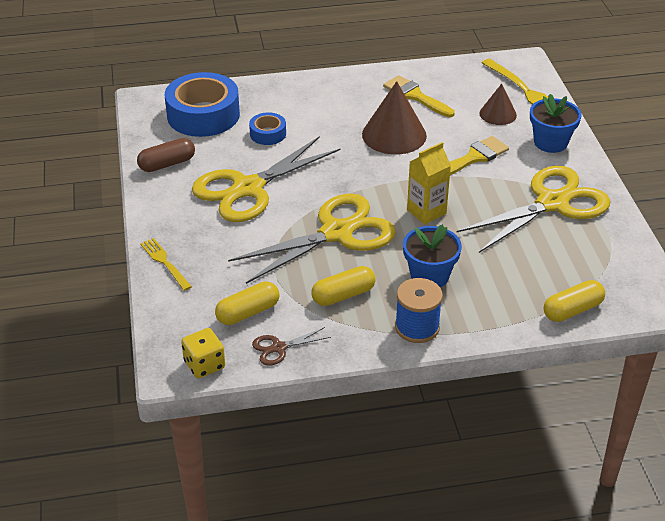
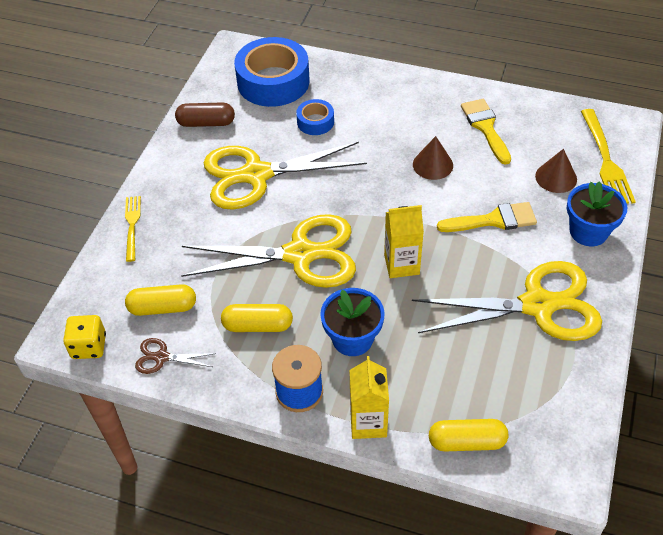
camera: 30 degrees right, 10 degrees up
(394, 135) = (432, 165): brown cone -> brown cone, size x0.59
(489, 326) = (368, 422): none -> yellow carton

